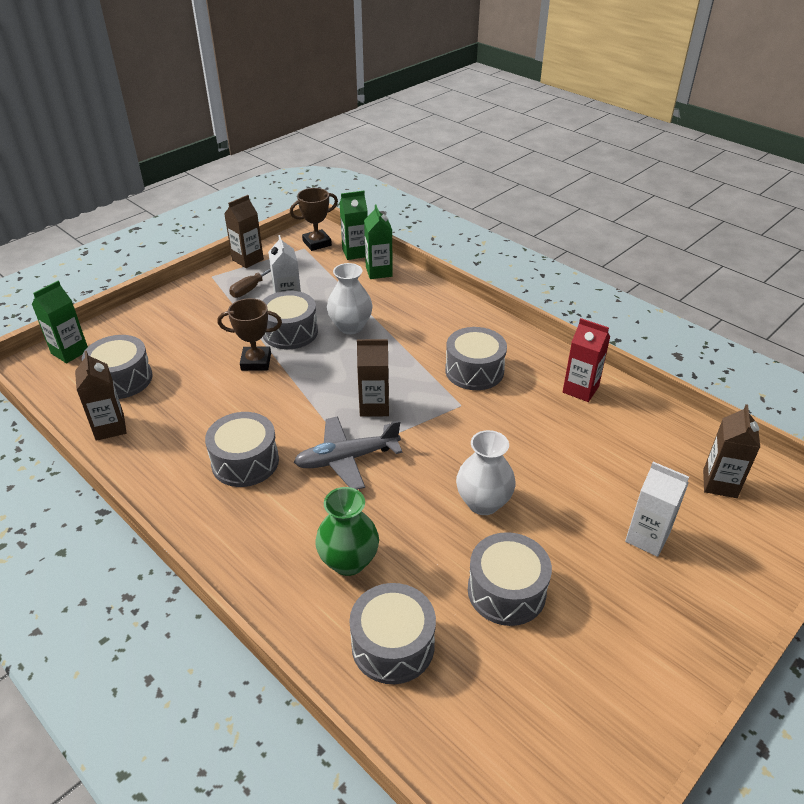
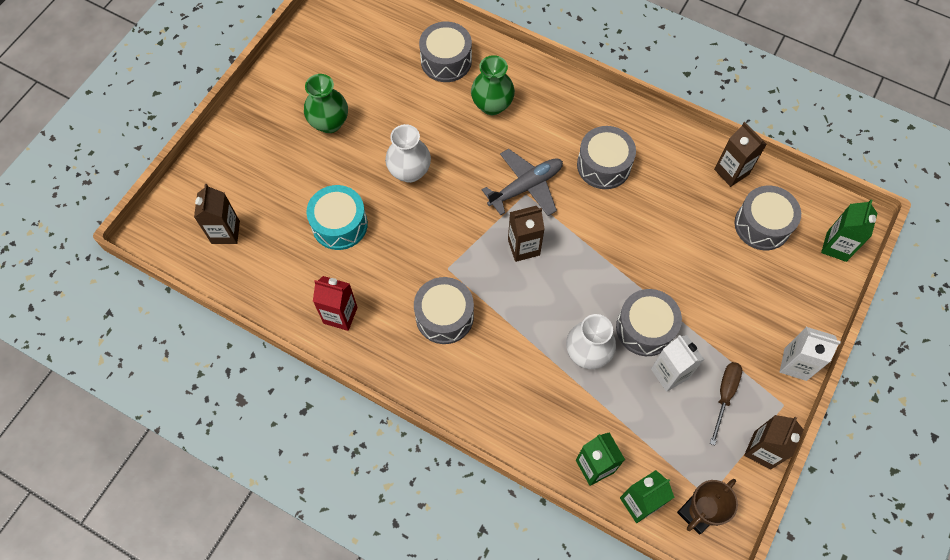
camera: 165 degrees right, 25 degrees up
(256, 362) = (655, 277): brown trophy -> none
(506, 591) = (382, 109): grey drum -> none
(577, 465) = (339, 224): none -> turquoise drum
(587, 588) = (329, 123): none -> green vase
(647, 538) = (287, 170): white carton -> white carton (795, 364)

